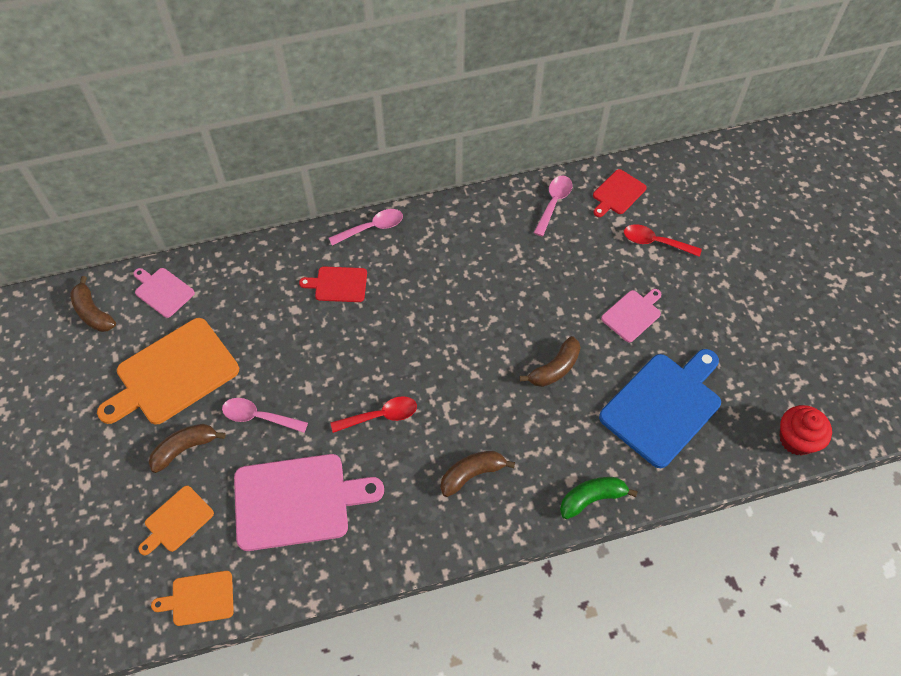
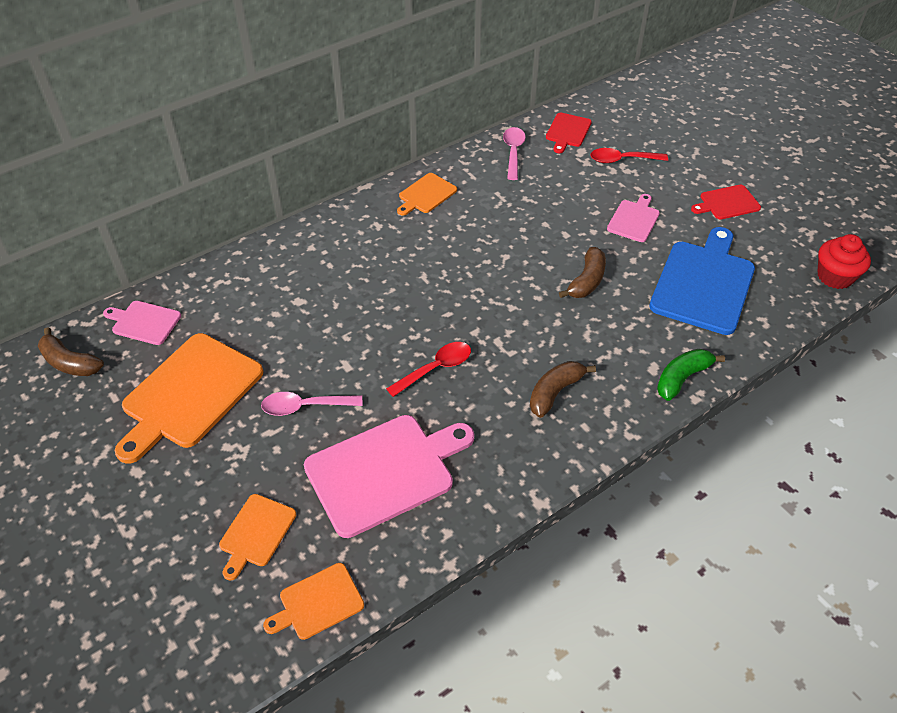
camera: 20 degrees left, 10 degrees down
(185, 449) = (234, 460): brown banana -> none
(338, 284) = (334, 268): red cutting board -> red cutting board (727, 203)
(372, 228) = (346, 213): pink spoon -> none
(451, 228) = (426, 195): none -> orange cutting board

